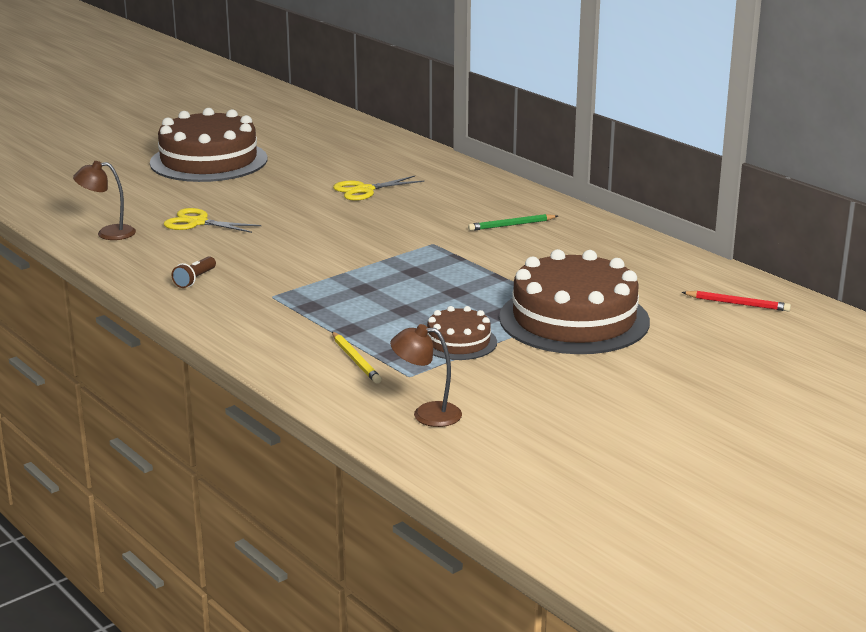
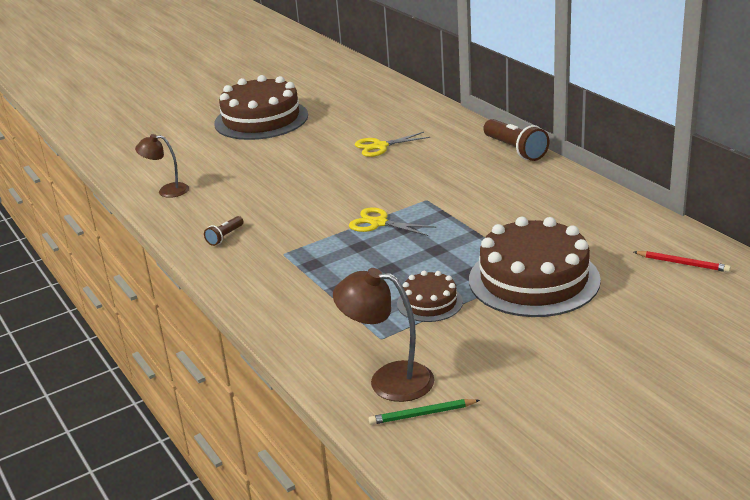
camera: 10 degrees right, 5 degrees up
(197, 223) = (239, 180): yellow scissors -> yellow scissors (378, 223)
(355, 360) = (339, 321): yellow pencil -> none
(427, 414) = (388, 380): brown lamp -> brown lamp, size x1.51
(511, 225) = (496, 180): green pencil -> green pencil (422, 414)
(528, 195) = (515, 150): none -> brown flashlight

